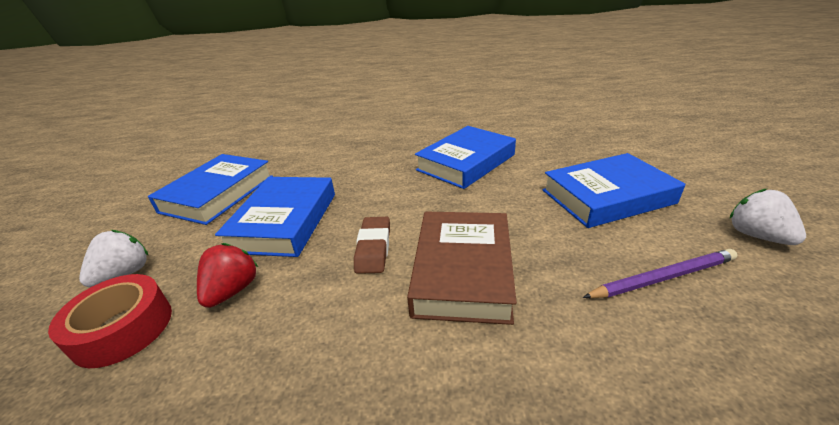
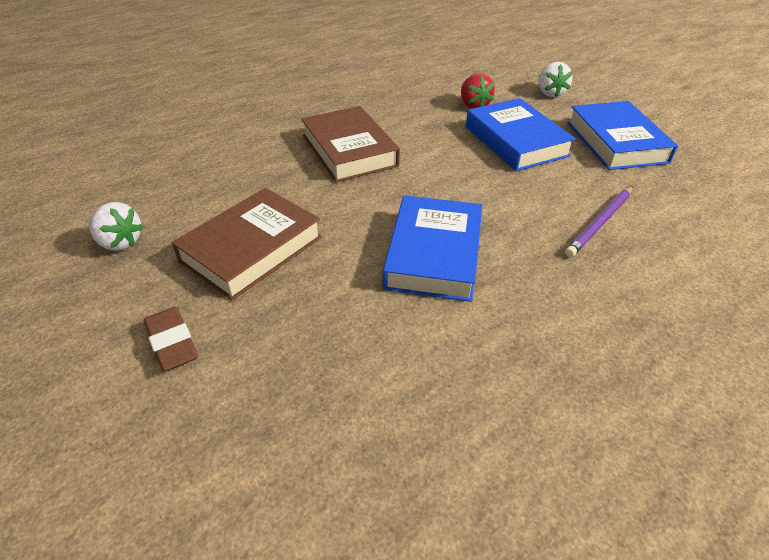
camera: 145 degrees right, 10 degrees up
(123, 329) = (497, 82): red tape -> none
(373, 248) = (423, 145): brown eraser -> brown eraser (172, 343)
(607, 197) = (251, 249): blue book -> brown book
(662, 277) = (212, 184): purple pencil -> purple pencil (600, 223)

